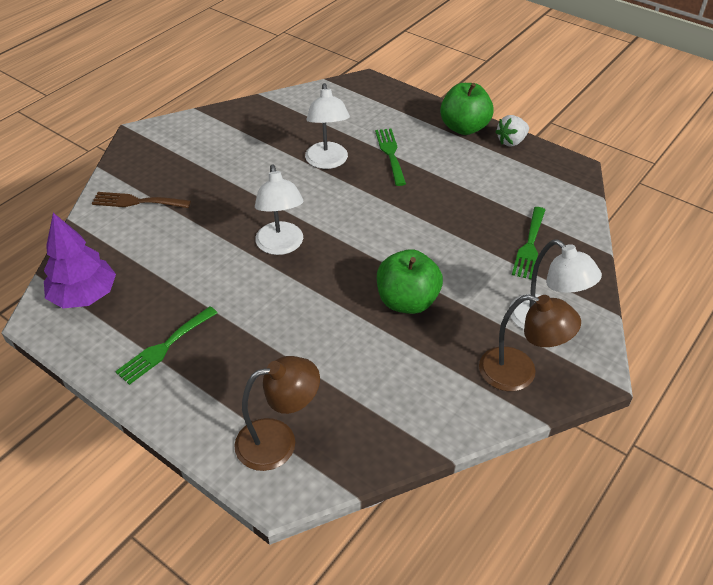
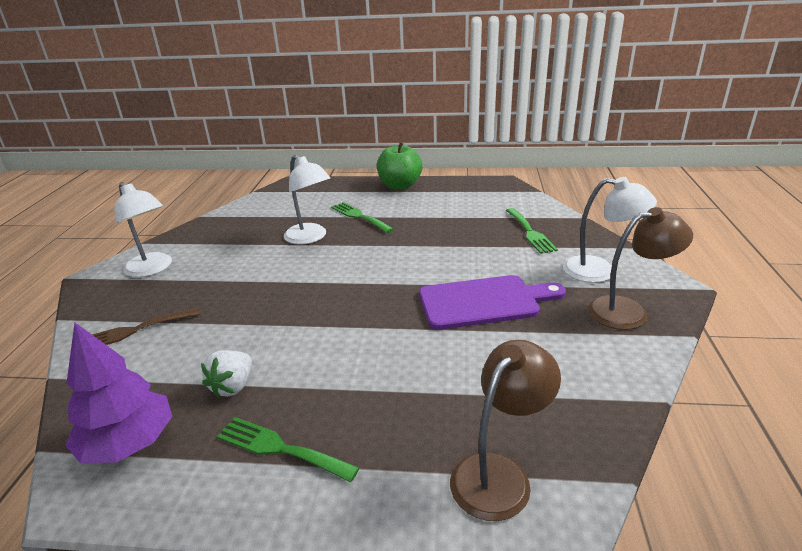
camera: 30 degrees left, 15 degrees down
(164, 347) = (280, 448): green fork -> green fork turned 105 degrees clockwise
(281, 246) = (326, 308): white lamp -> white lamp (152, 269)
(407, 301) = (484, 302): green apple -> purple cutting board
(511, 141) = (443, 183): white strawberry -> white strawberry (233, 386)

